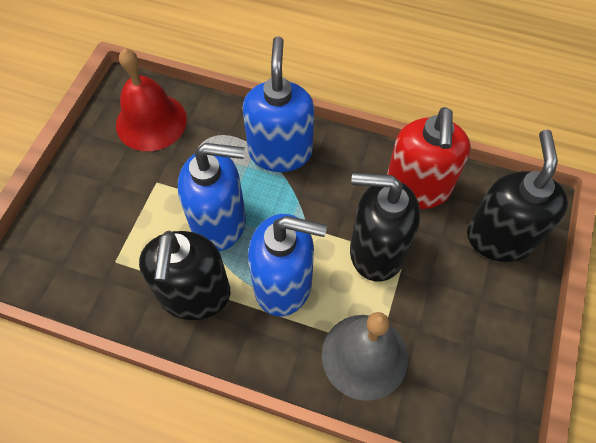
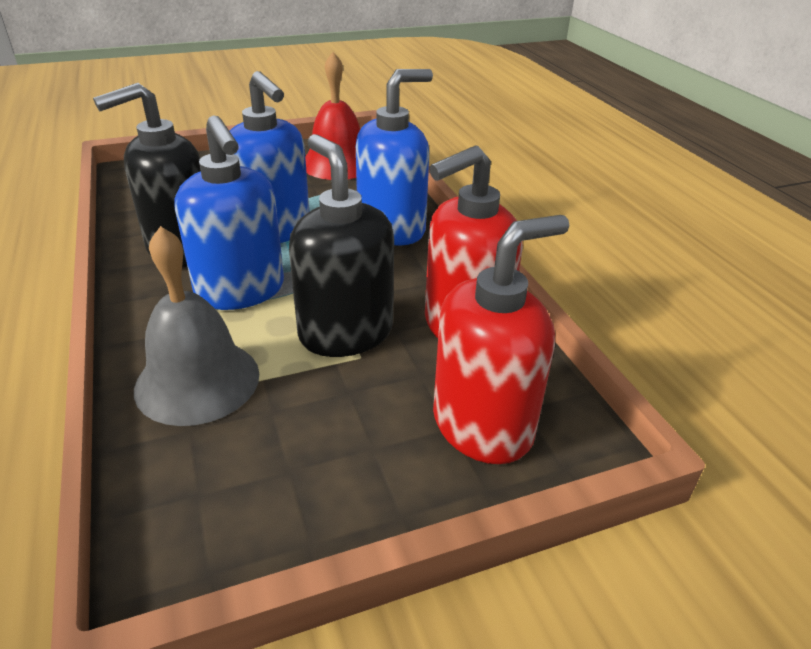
camera: 50 degrees right, 25 degrees down
(500, 237) = (483, 425): black soap dispenser -> red soap dispenser

